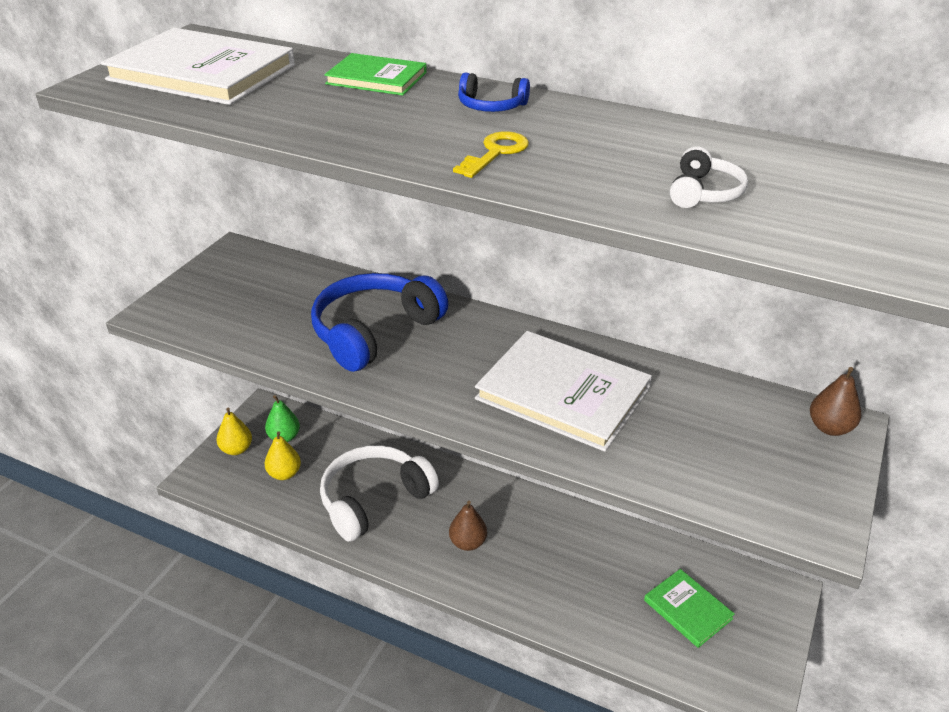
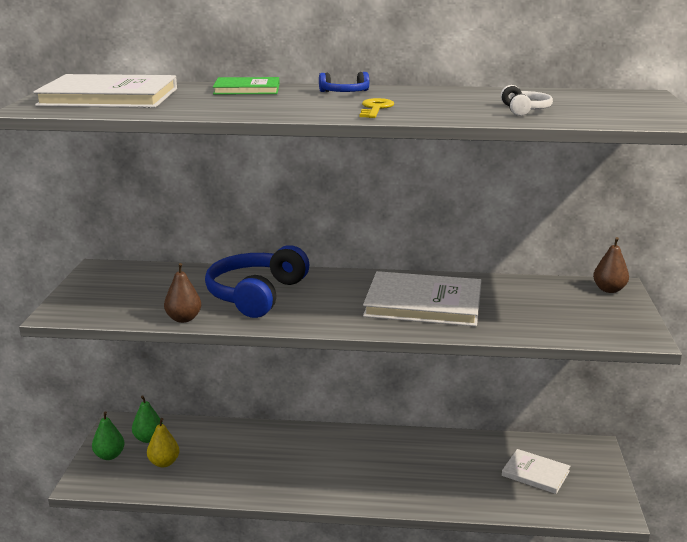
camera: 20 degrees left, 15 degrees down
(236, 449) = (109, 456): yellow pear -> green pear
(374, 500) = (253, 463): white headphones -> none
(467, 543) = (347, 472): brown pear -> brown pear (183, 319)
(688, 609) = (535, 473): green book -> white book

